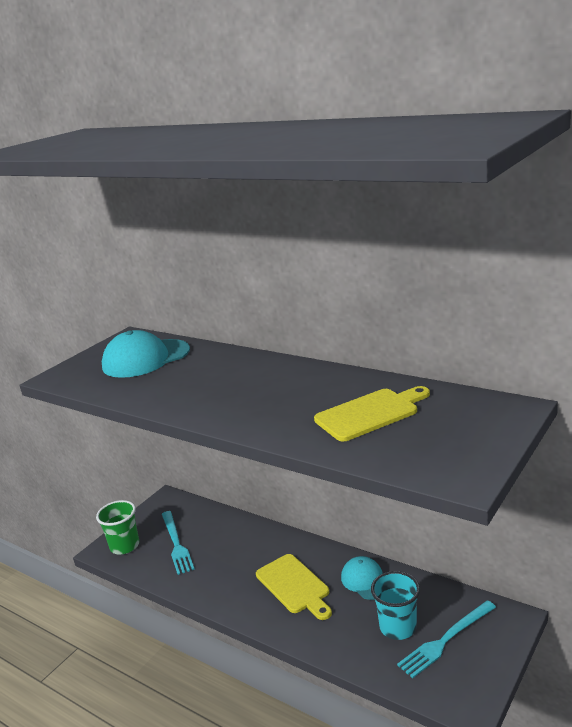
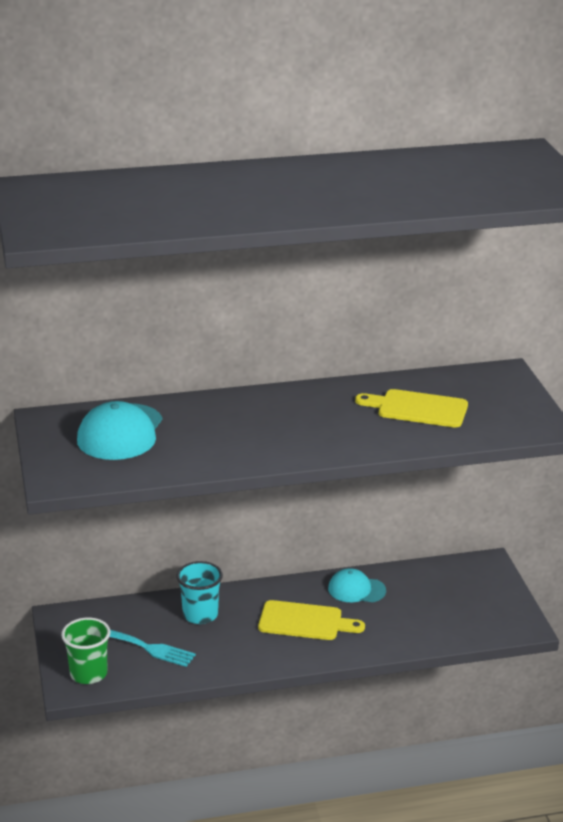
camera: 50 degrees left, 5 degrees up
(370, 413) = (418, 409): yellow cutting board -> yellow cutting board turned 90 degrees counterclockwise
(398, 627) = (422, 607): turquoise cup -> turquoise cup (200, 615)
(446, 640) = (464, 598): turquoise fork -> none

